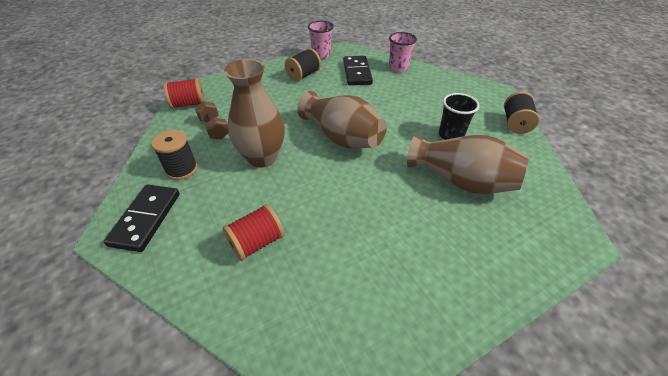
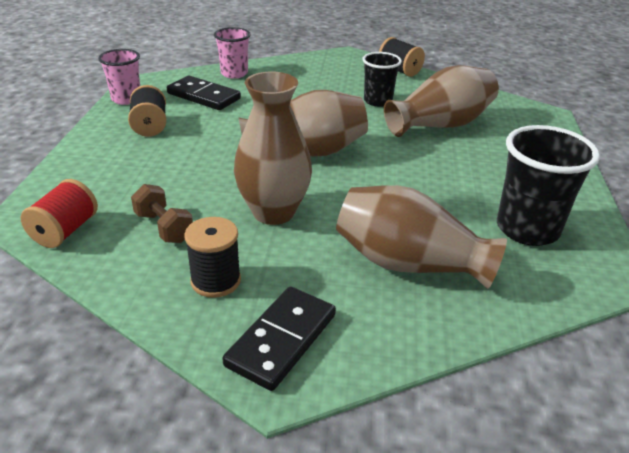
camera: 55 degrees left, 10 degrees down
(146, 219) = (281, 340): black domino -> black domino turned 75 degrees clockwise
(215, 129) = (164, 227): brown dumbbell -> brown dumbbell turned 45 degrees clockwise
(256, 242) = (409, 264): red spool -> brown vase
(361, 297) = (527, 229): none -> black cup

